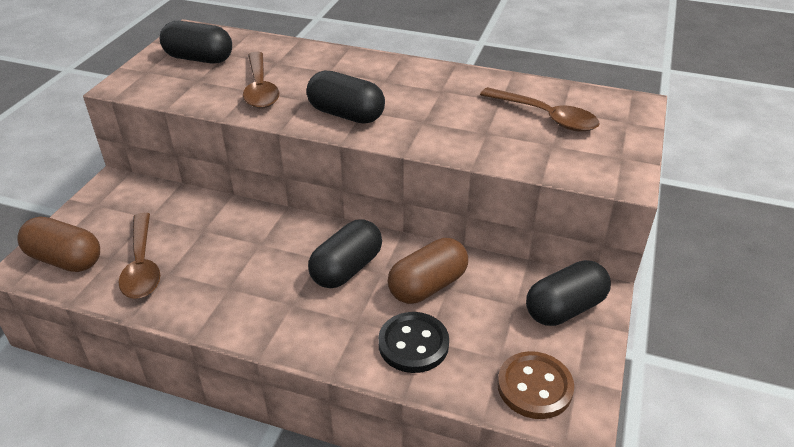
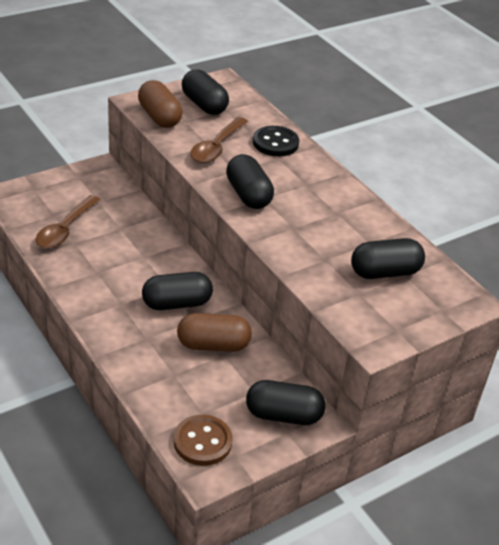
camera: 35 degrees right, 0 degrees up
(65, 259) = (29, 201): brown capsule -> brown capsule (159, 117)
(413, 344) = (162, 371): black button -> black button (275, 143)
(546, 117) = (385, 272): brown spoon -> black capsule

